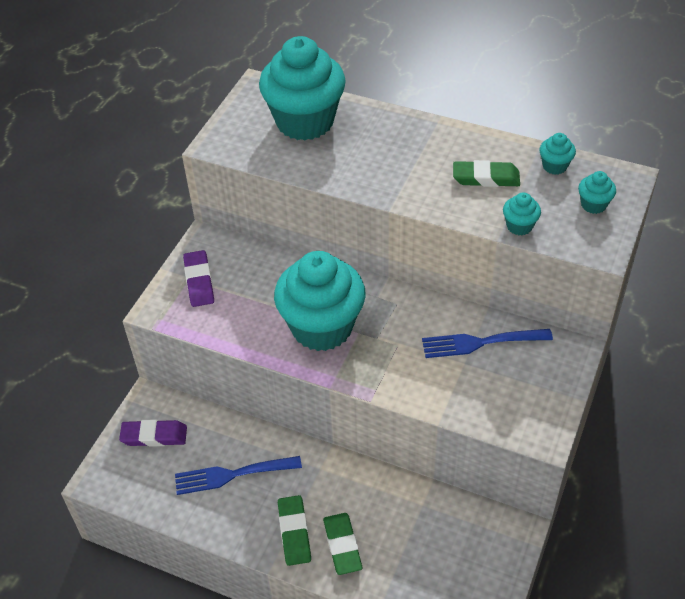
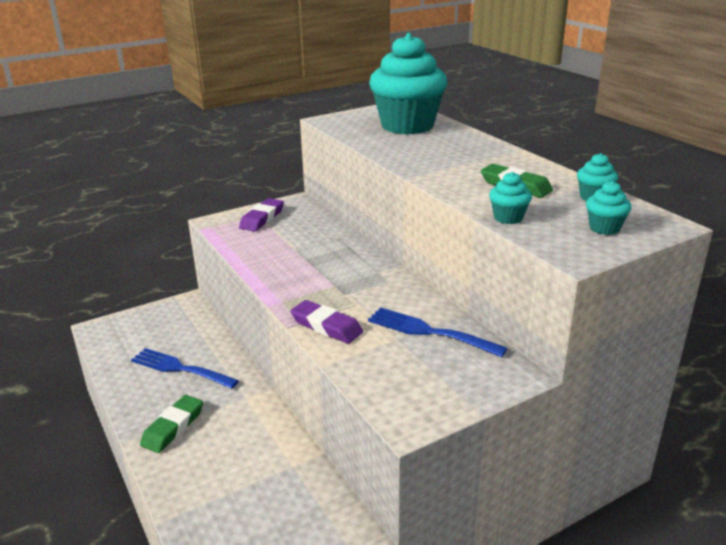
camera: 35 degrees right, 20 degrees down
(154, 436) = (163, 322): purple eraser -> purple eraser (326, 326)
(322, 327) = (311, 271): turquoise cupcake -> none
(342, 545) = (195, 457): green eraser -> none

